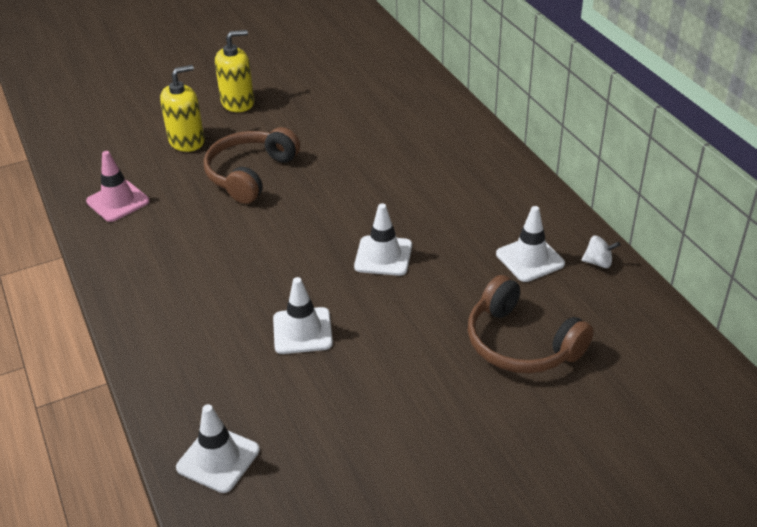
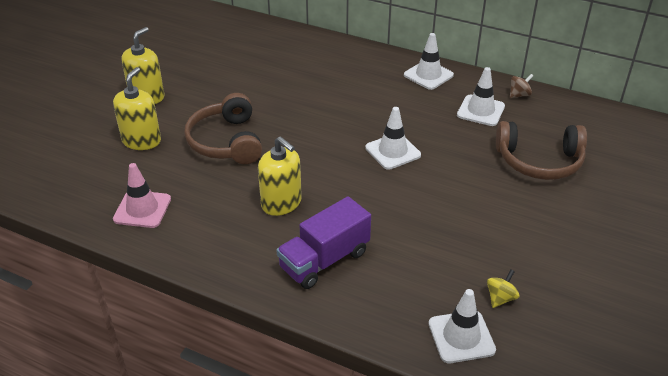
camera: 40 degrees left, 0 degrees up
(196, 322) = (324, 260): none -> purple truck
(225, 253) = (281, 203): none -> yellow soap dispenser
(297, 449) = (500, 298): none -> yellow spinning top
(302, 331) = (404, 225): white traffic cone -> white traffic cone (428, 75)
(598, 262) = (519, 95): white spinning top -> brown spinning top

